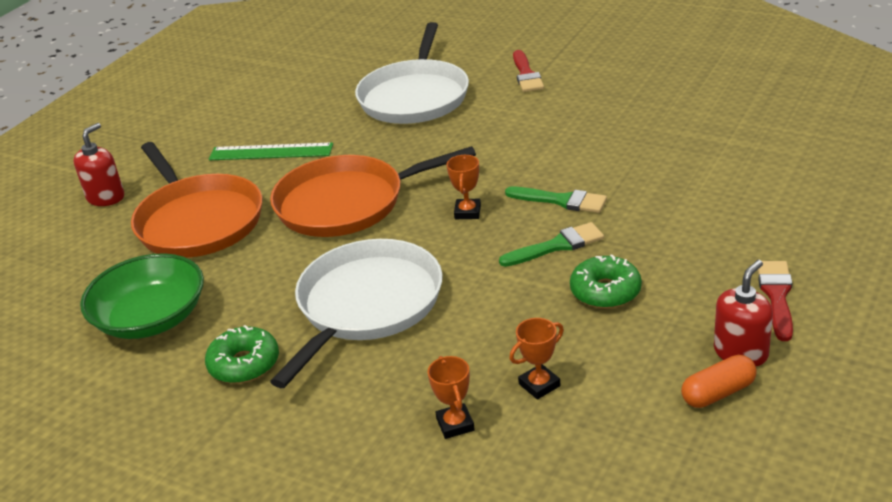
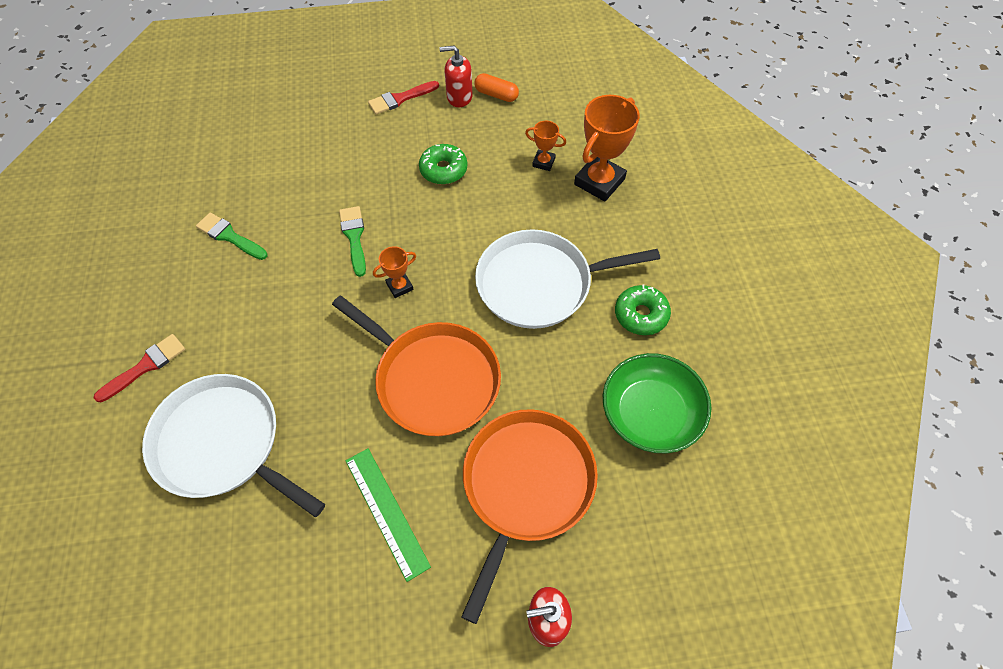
camera: 130 degrees left, 25 degrees up
(415, 96) = (223, 444): white pan -> white pan turned 120 degrees counterclockwise
(455, 424) = (599, 182): orange trophy -> orange trophy, size x1.98
(557, 246) = (410, 214): green brush -> green brush (229, 236)

